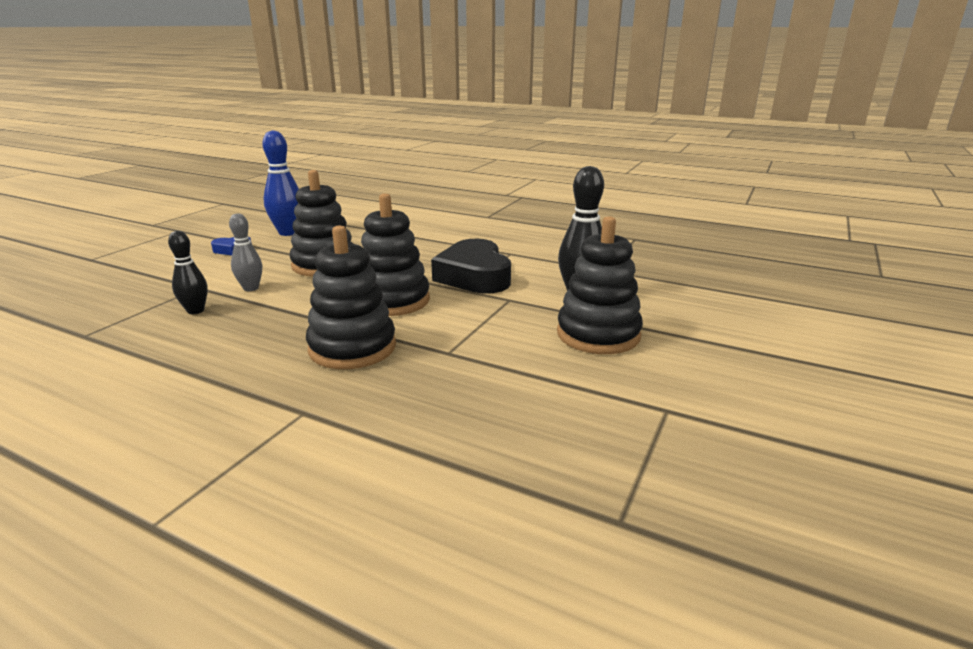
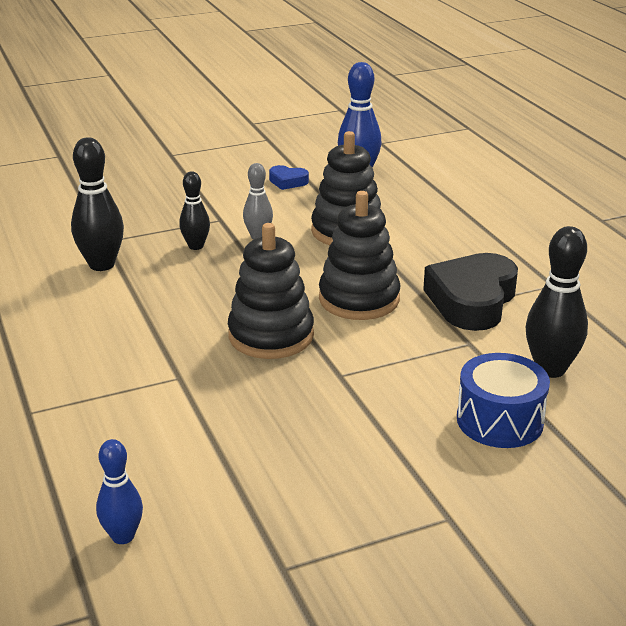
camera: 40 degrees right, 5 degrees up
(101, 354) = (102, 265): none -> black bowling pin
(432, 592) = (123, 536): none -> blue bowling pin
(598, 334) = (499, 420): black stacking toy -> blue drum

